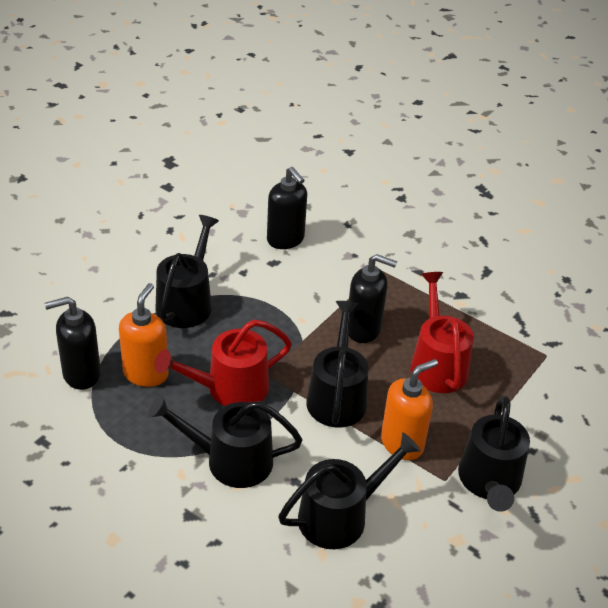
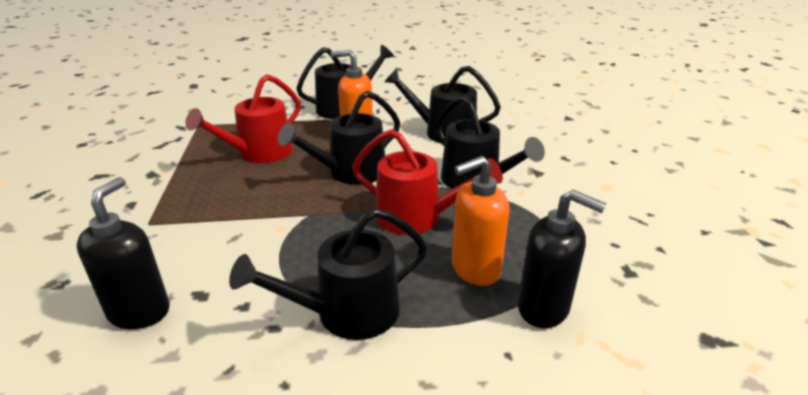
camera: 130 degrees left, 10 degrees down
(363, 329) = (255, 194): black soap dispenser -> none

